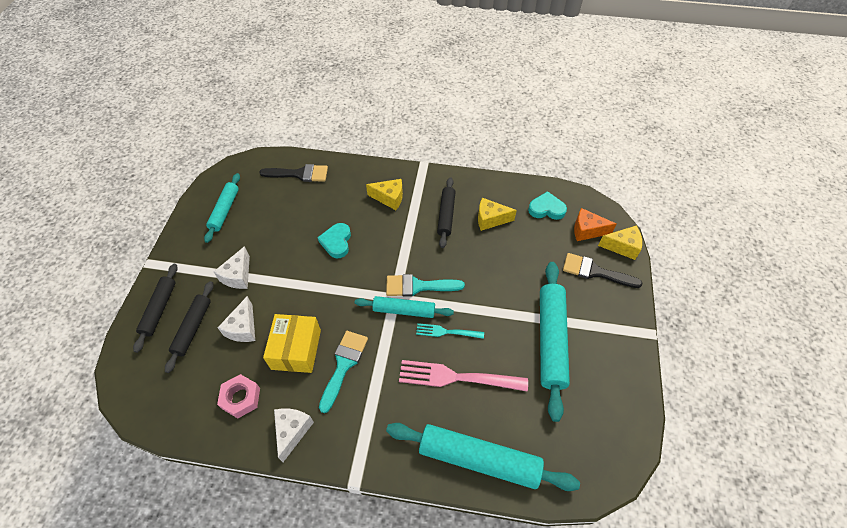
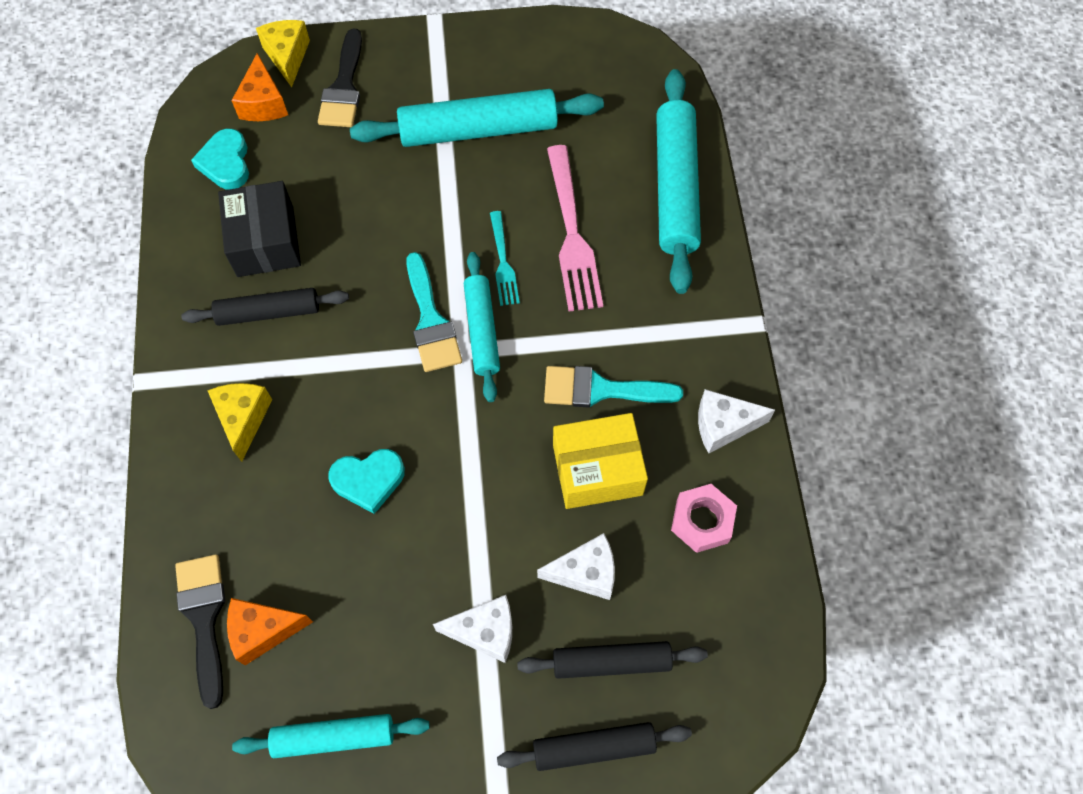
camera: 105 degrees left, 10 degrees up
(283, 193) = (263, 631): none -> orange cheese
(490, 219) = (265, 241): yellow cheese -> black box

